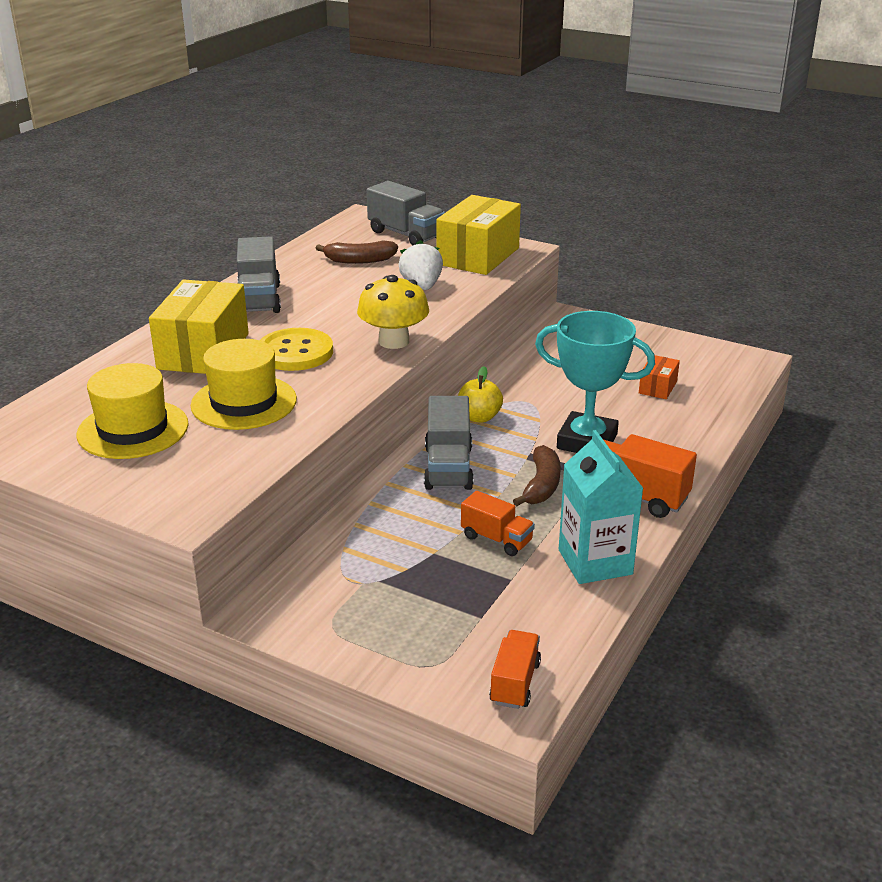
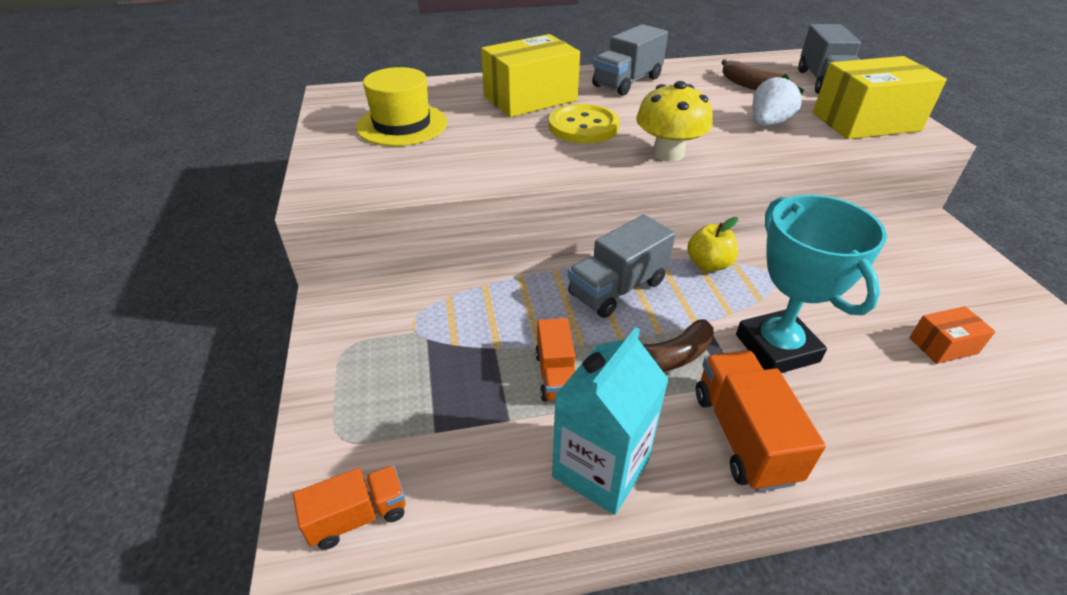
camera: 50 degrees right, 10 degrees up
(244, 402) = (488, 142): yellow hat -> none

